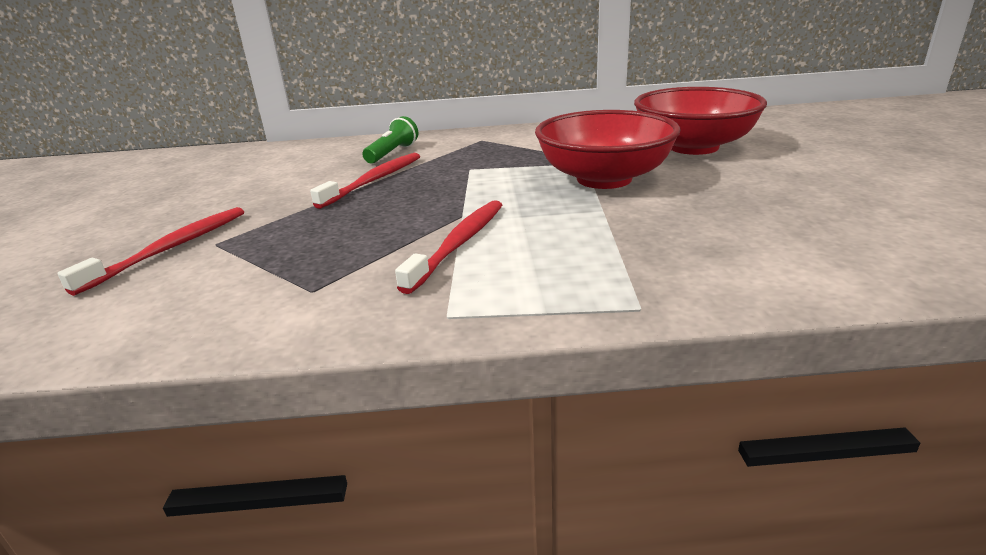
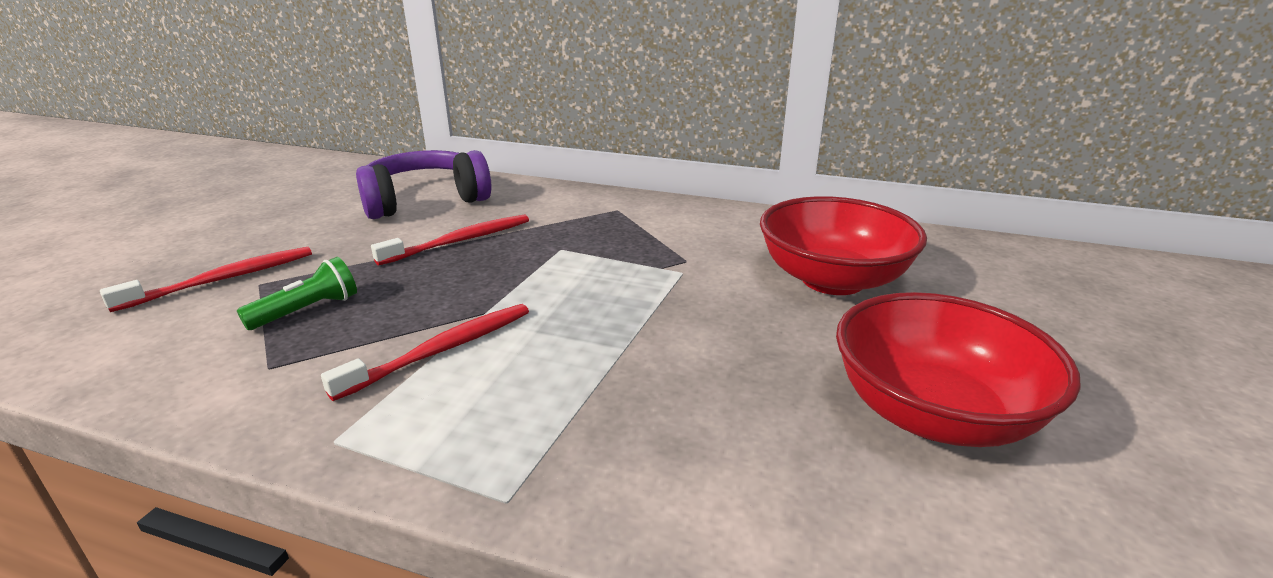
camera: 20 degrees right, 0 degrees up
(302, 163) = (425, 200): none -> purple headphones
(392, 153) = (514, 207): green flashlight -> green flashlight (307, 310)
(604, 179) = (677, 302): red bowl -> red bowl (933, 414)

